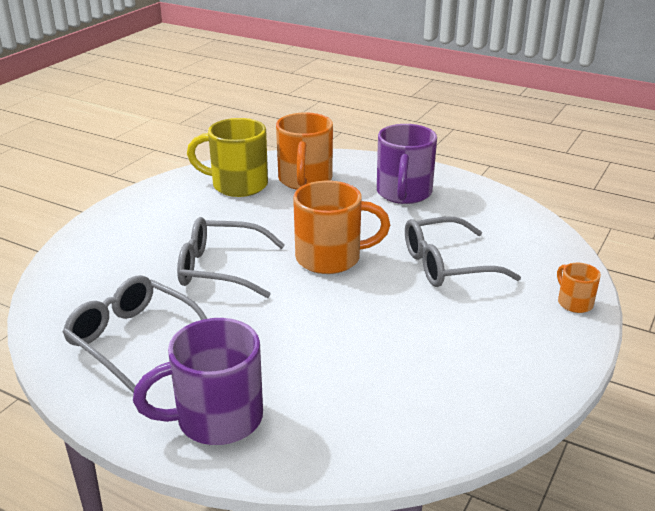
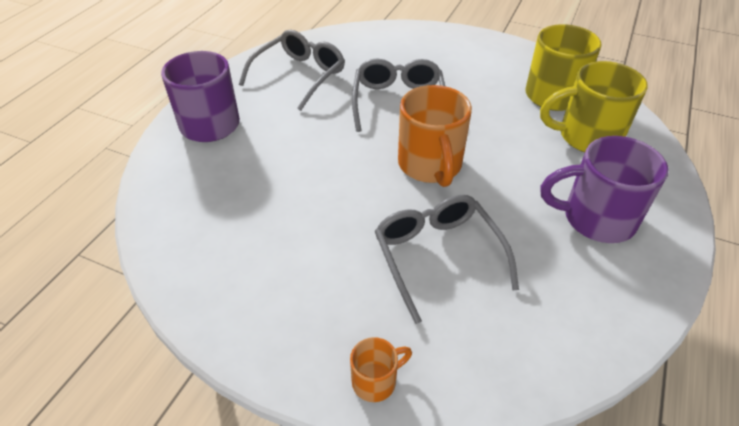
camera: 85 degrees right, 15 degrees up
(305, 180) = (587, 137): orange mug -> yellow mug

